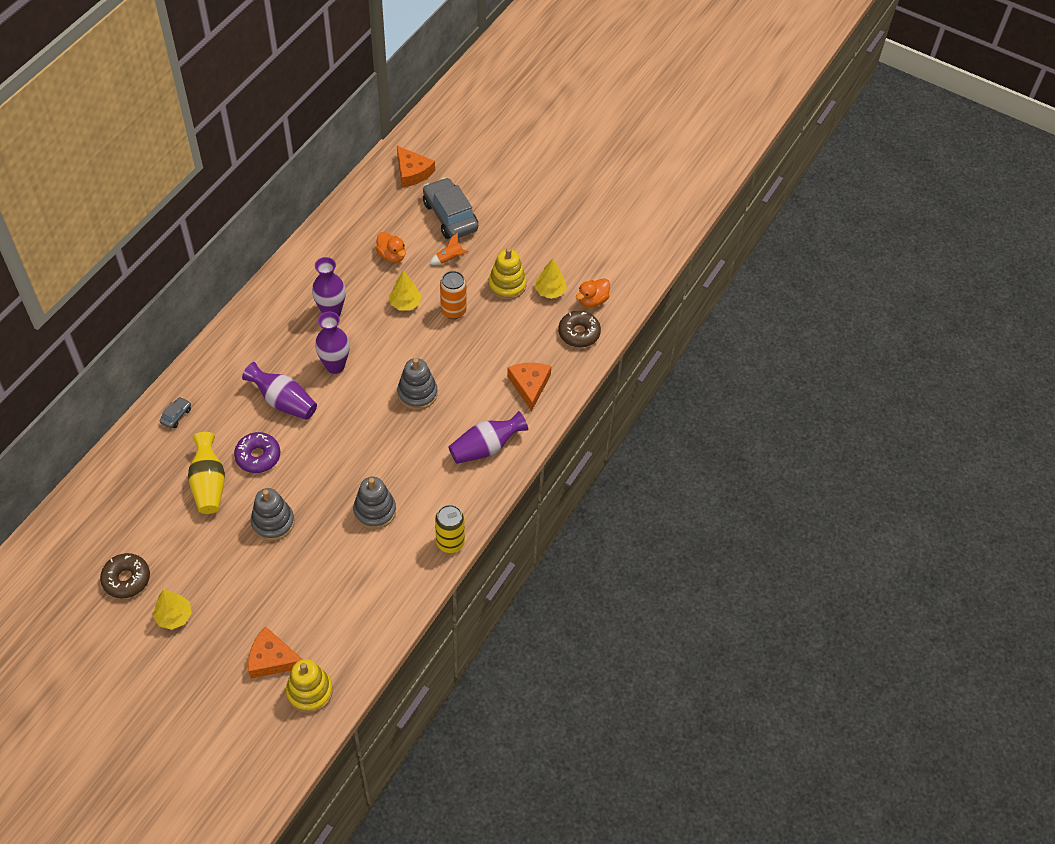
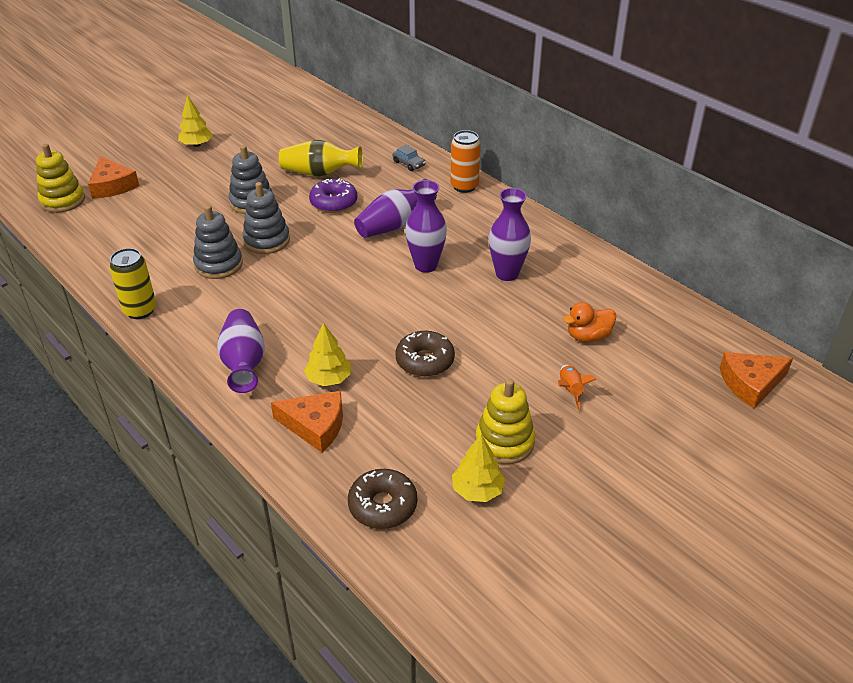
camera: 110 degrees right, 15 degrees down
(126, 579) = (250, 127): brown donut -> brown donut (425, 361)
(272, 659) = (112, 186): orange cheese -> orange cheese turned 120 degrees clockwise
(405, 303) = (501, 335): yellow tree -> yellow tree (329, 379)
(417, 393) = (355, 321): grey stacking toy -> grey stacking toy (266, 240)
(450, 216) = (655, 407): grey car -> none
(453, 311) = (474, 376): orange can -> orange can (464, 186)
(592, 300) = (441, 541): orange duck -> none

